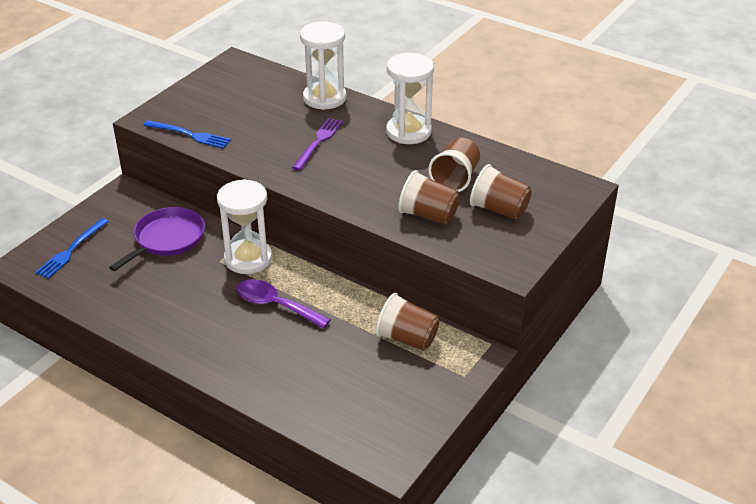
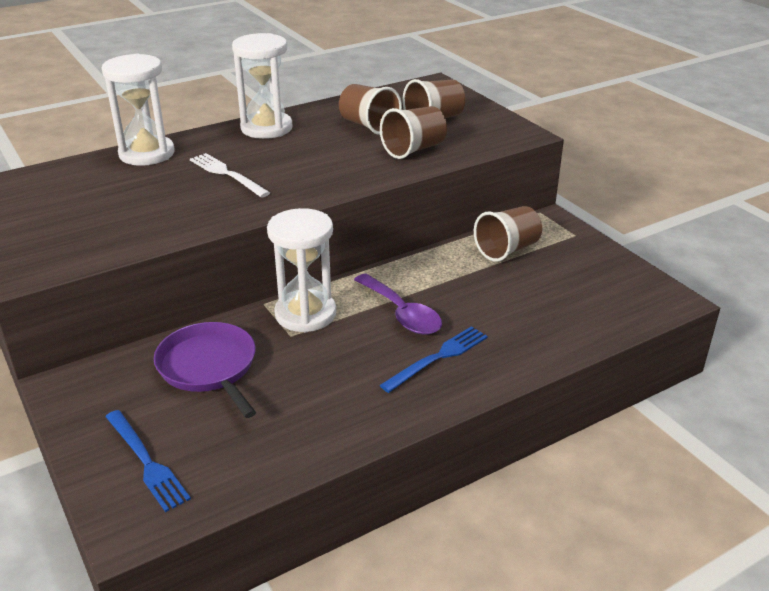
camera: 65 degrees left, 5 degrees down
(189, 135) = (107, 248): blue fork -> blue fork (438, 358)
(275, 305) = (402, 313): purple spoon -> purple spoon turned 90 degrees counterclockwise
(318, 142) = (227, 174): purple fork -> white fork

